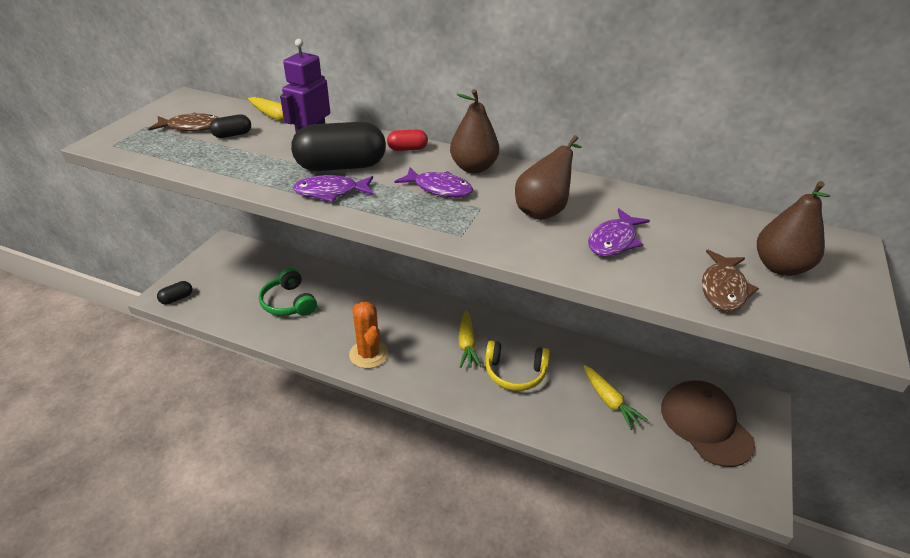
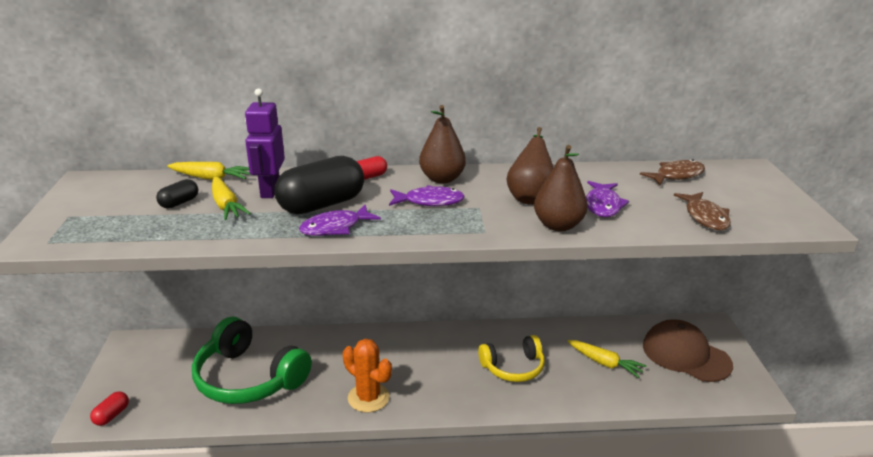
camera: 25 degrees left, 10 degrees down
(177, 298) = (112, 415): black capsule -> red capsule
(191, 127) = (124, 206): brown fish -> brown fish (676, 175)
(288, 302) = (248, 378): green headphones -> green headphones, size x1.67
(467, 344) = (454, 358): yellow carrot -> yellow carrot (226, 206)
(780, 267) = (726, 193): brown pear -> brown pear (558, 225)

